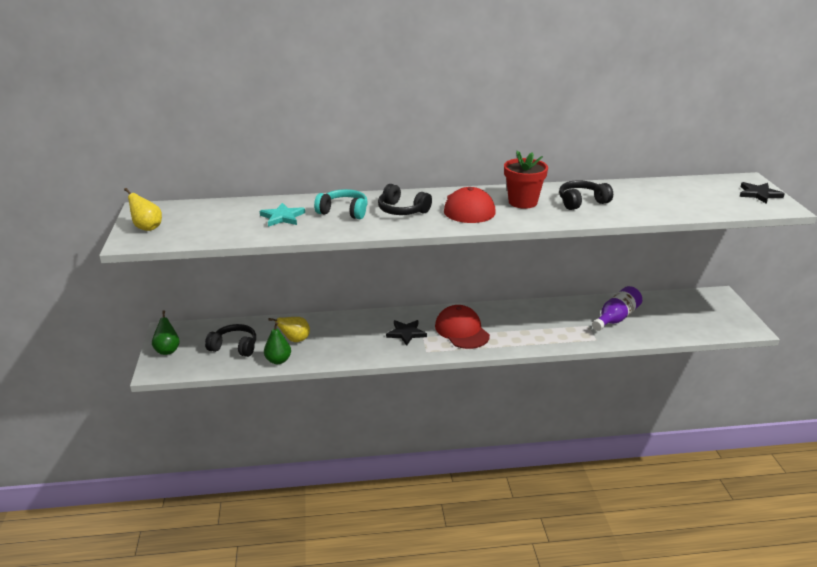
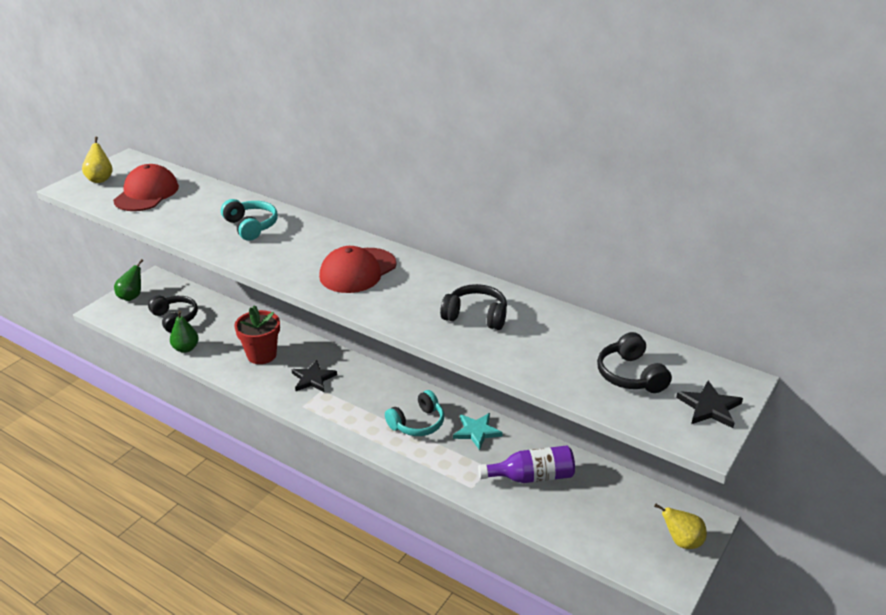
camera: 40 degrees right, 5 degrees up
(282, 217) = (199, 211): turquoise star -> turquoise star (476, 432)
(295, 340) = (223, 336): yellow pear -> yellow pear (681, 541)
(402, 210) = (297, 247): black headphones -> black headphones (630, 375)
(462, 331) = (362, 403): red cap -> red cap (146, 193)
(512, 324) = (417, 423): none -> turquoise headphones
(522, 202) = (418, 288): red flower pot -> red flower pot (261, 355)

